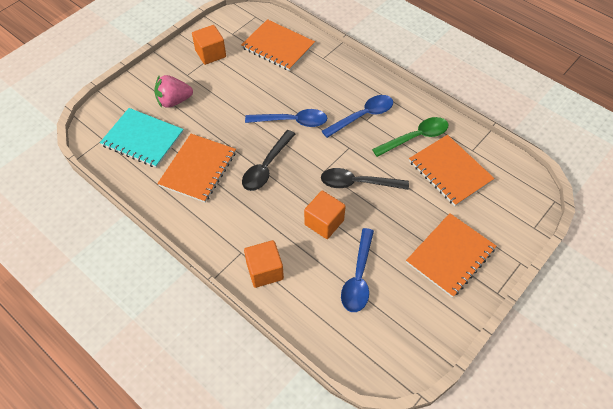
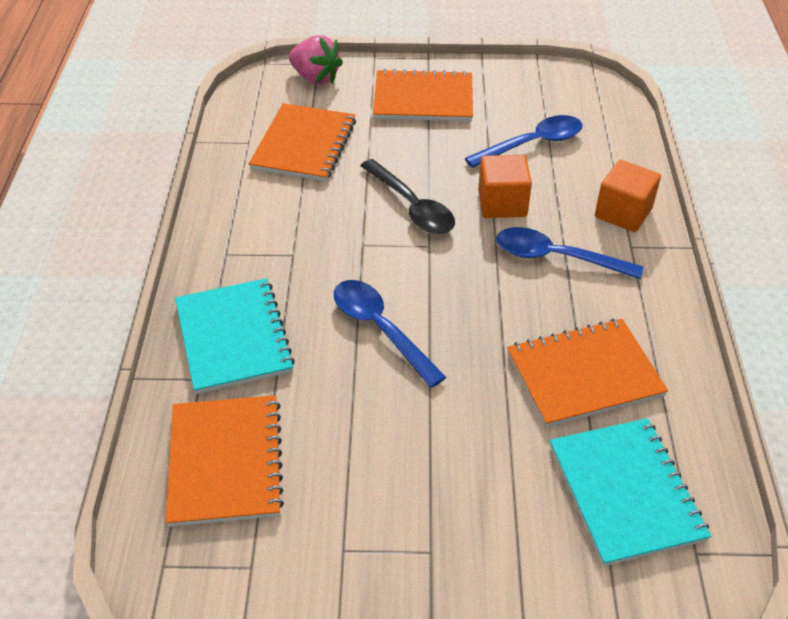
camera: 130 degrees left, 10 degrees down
(174, 101) = (508, 517): pink strawberry -> pink strawberry (315, 78)
(210, 54) = (341, 558): orange cube -> none
(266, 167) = (490, 304): black spoon -> none
(335, 76) = (233, 337): none -> turquoise notebook
(362, 116) = (290, 261): blue spoon -> blue spoon (556, 257)
(415, 137) = (277, 195): green spoon -> none

